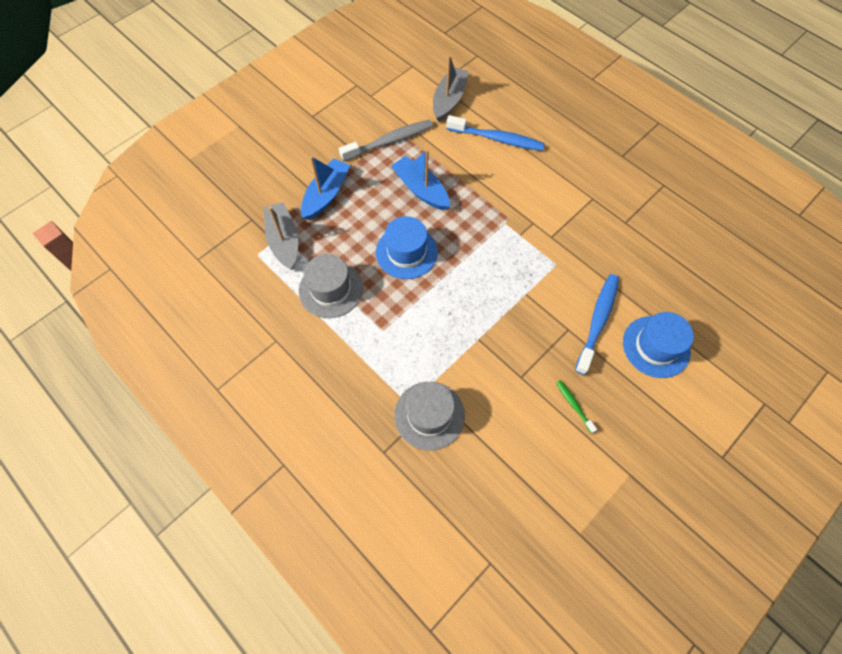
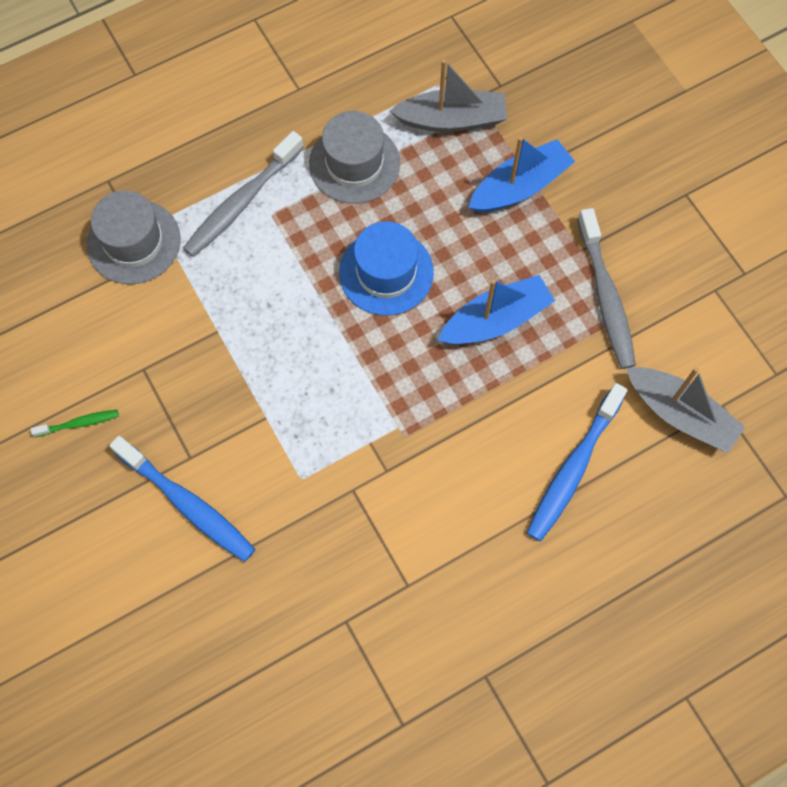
camera: 105 degrees right, 5 degrees up
(326, 194) = (520, 186): blue boat -> blue boat turned 75 degrees counterclockwise
(378, 351) = (241, 202): none -> grey toothbrush
(656, 346) = (119, 573): blue hat -> none

